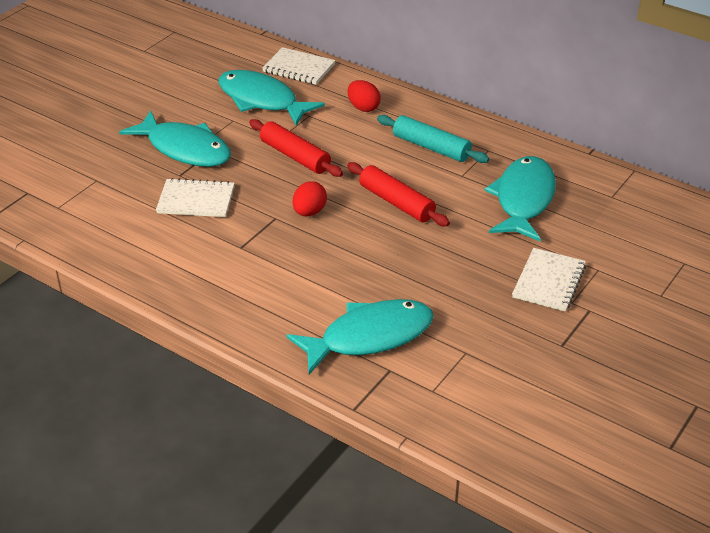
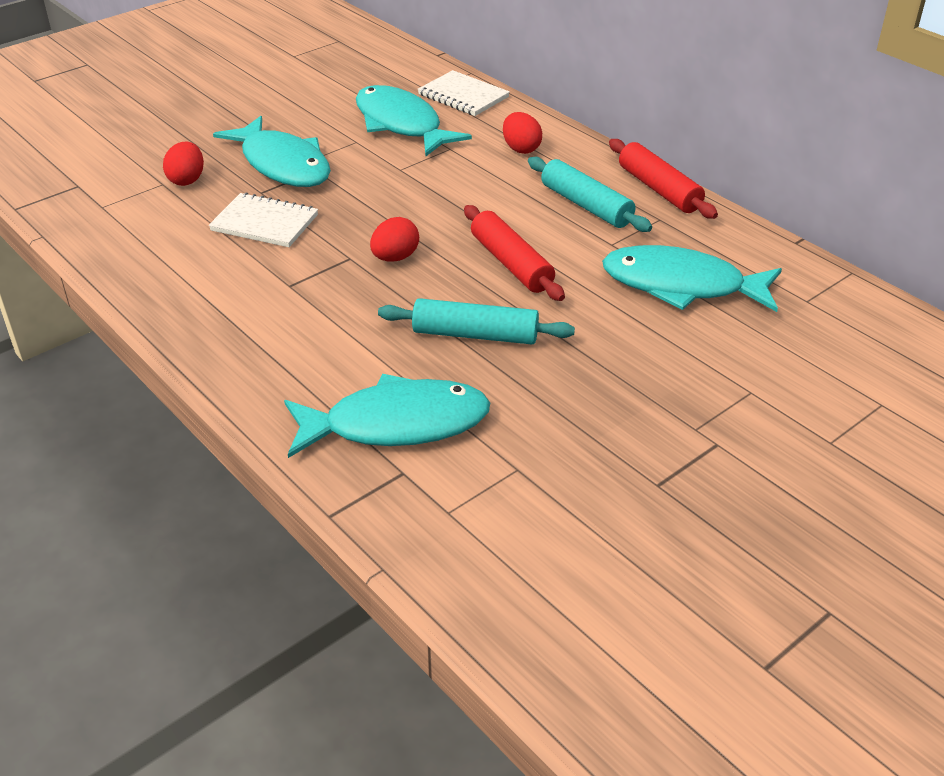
camera: 15 degrees right, 0 degrees up
(114, 174) = (187, 180): none -> red egg
(295, 156) = (410, 191): red rolling pin -> red rolling pin (659, 189)
(395, 261) = (475, 334): none -> turquoise rolling pin
(523, 199) = (681, 285): turquoise fish -> turquoise fish turned 105 degrees counterclockwise
(548, 281) = (674, 395): white notebook -> none

